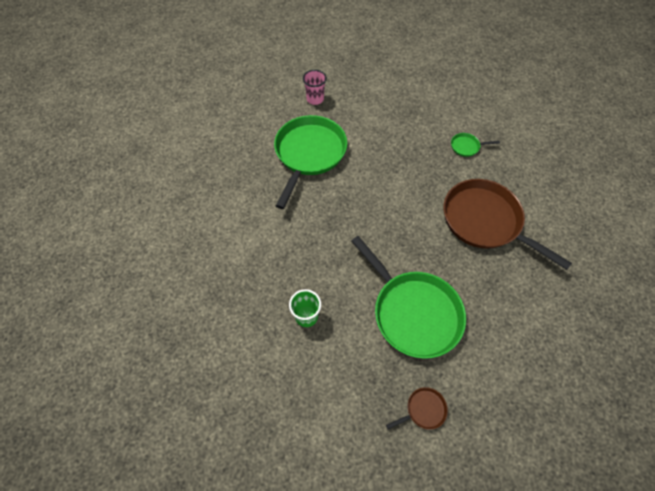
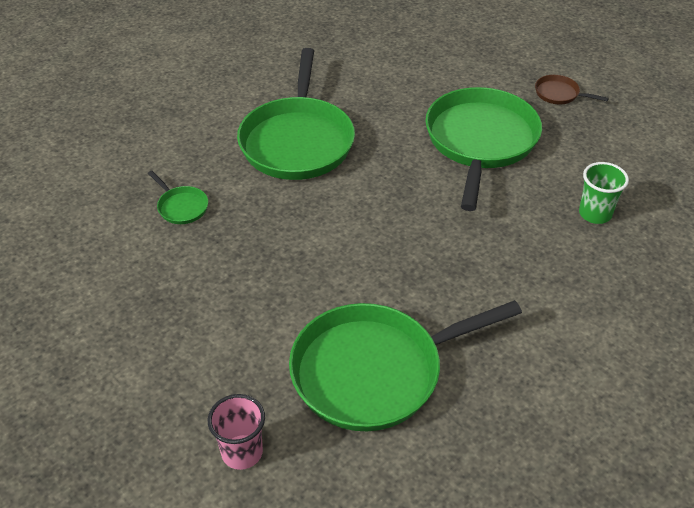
camera: 130 degrees left, 15 degrees down
(485, 221) = (297, 141): brown pan -> green pan

